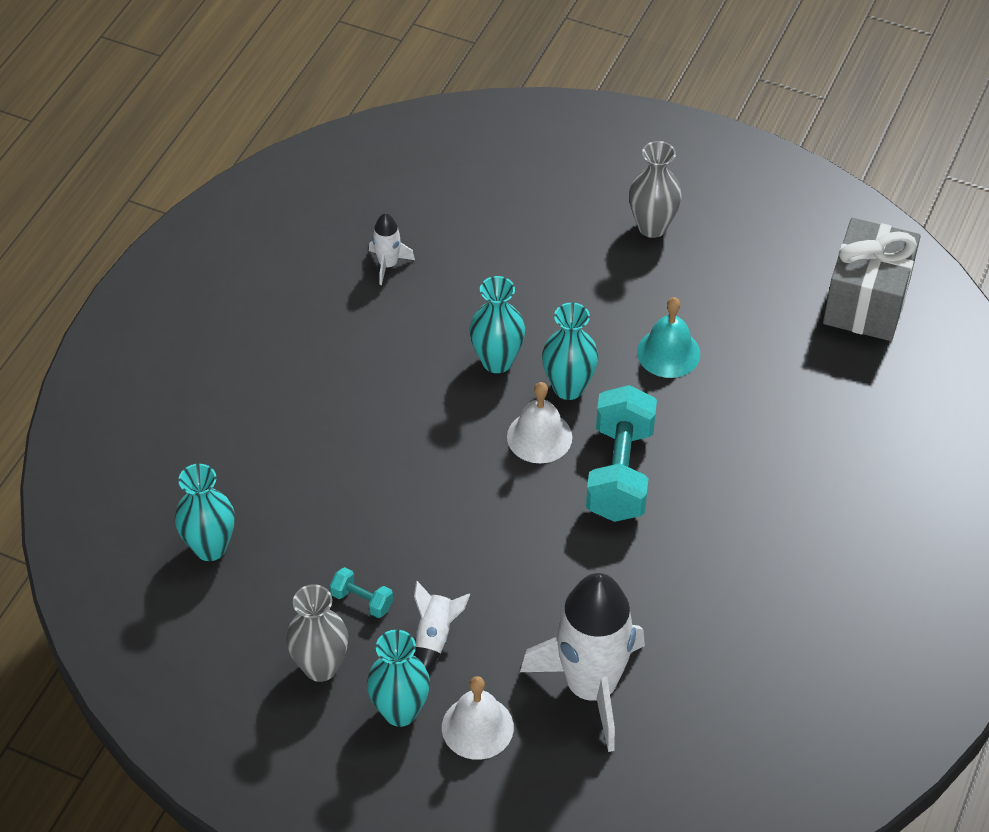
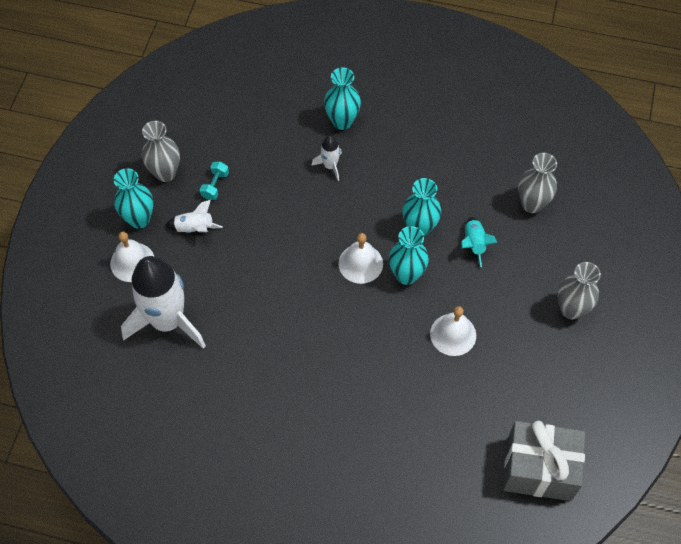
camera: 80 degrees right, 10 degrees up
(210, 547) = (241, 101): turquoise vase -> turquoise vase (342, 121)
(388, 264) = (487, 151): white rocket -> white rocket (330, 166)
(485, 234) = (532, 204): none -> grey vase
(534, 306) = (474, 244): none -> turquoise rocket
(620, 472) = (340, 316): turquoise dumbbell -> none
(668, 353) = (453, 334): turquoise bell -> white bell

